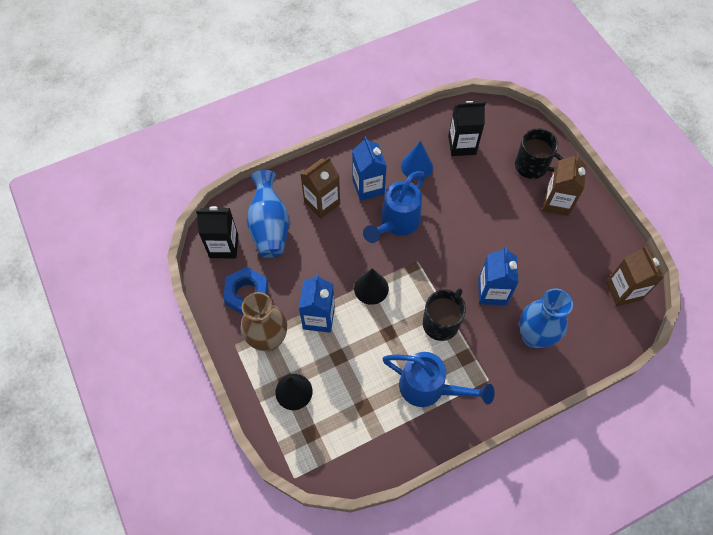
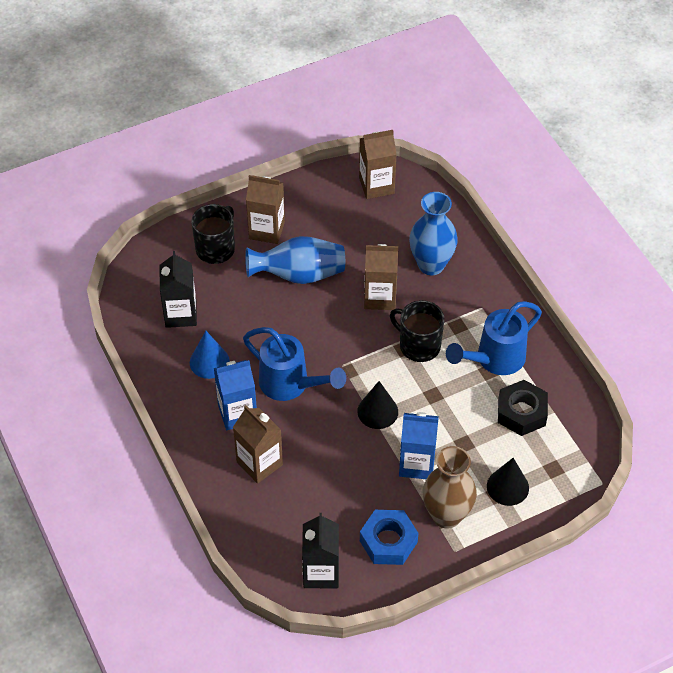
camera: 90 degrees left, 10 degrees down
(269, 226) = (292, 521): blue vase -> blue vase (299, 275)
(371, 409) = (521, 412): none -> black nut
(429, 388) = (494, 359): blue watering can -> blue watering can turned 150 degrees counterclockwise
(492, 292) = (380, 297): blue carton -> brown carton

